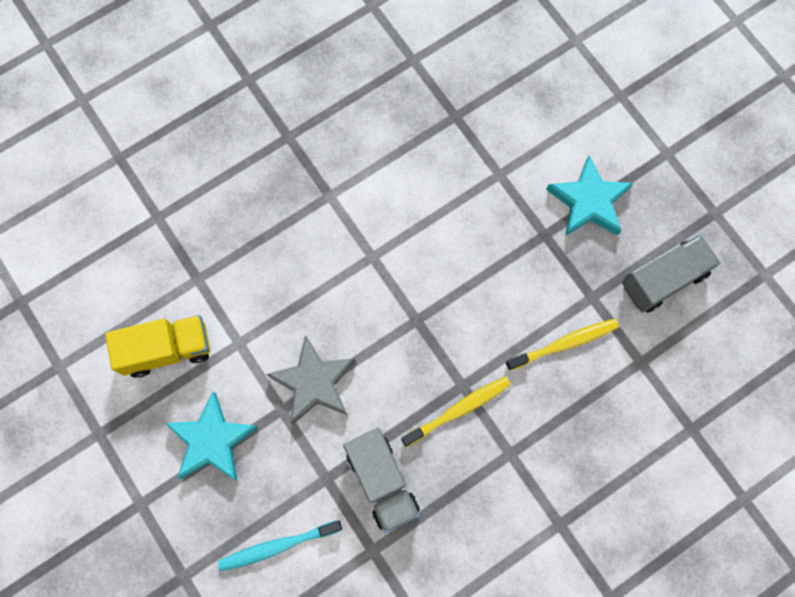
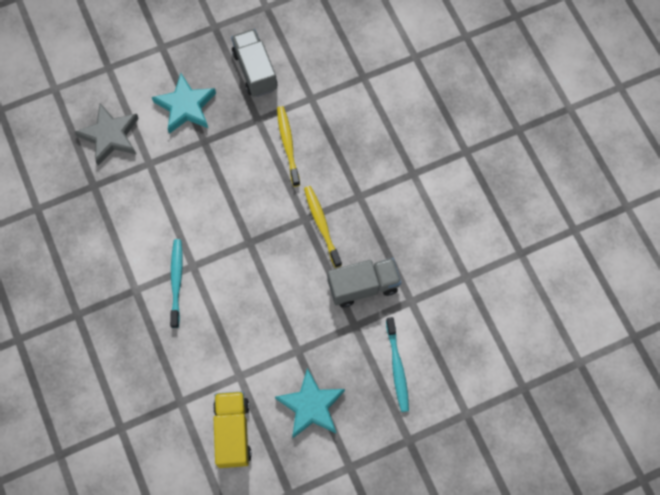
camera: 80 degrees left, 5 degrees down
(314, 382) = (281, 324): grey star -> grey star (110, 136)
(348, 242) = (176, 281): none -> turquoise toothbrush

